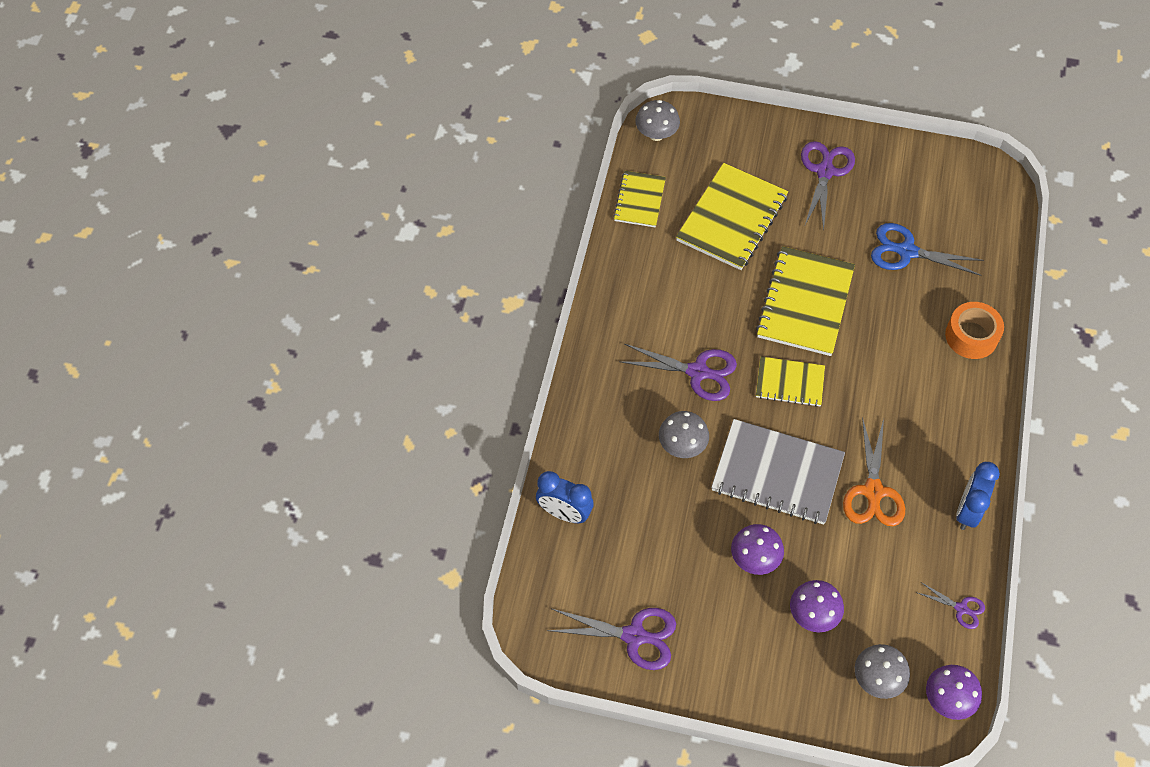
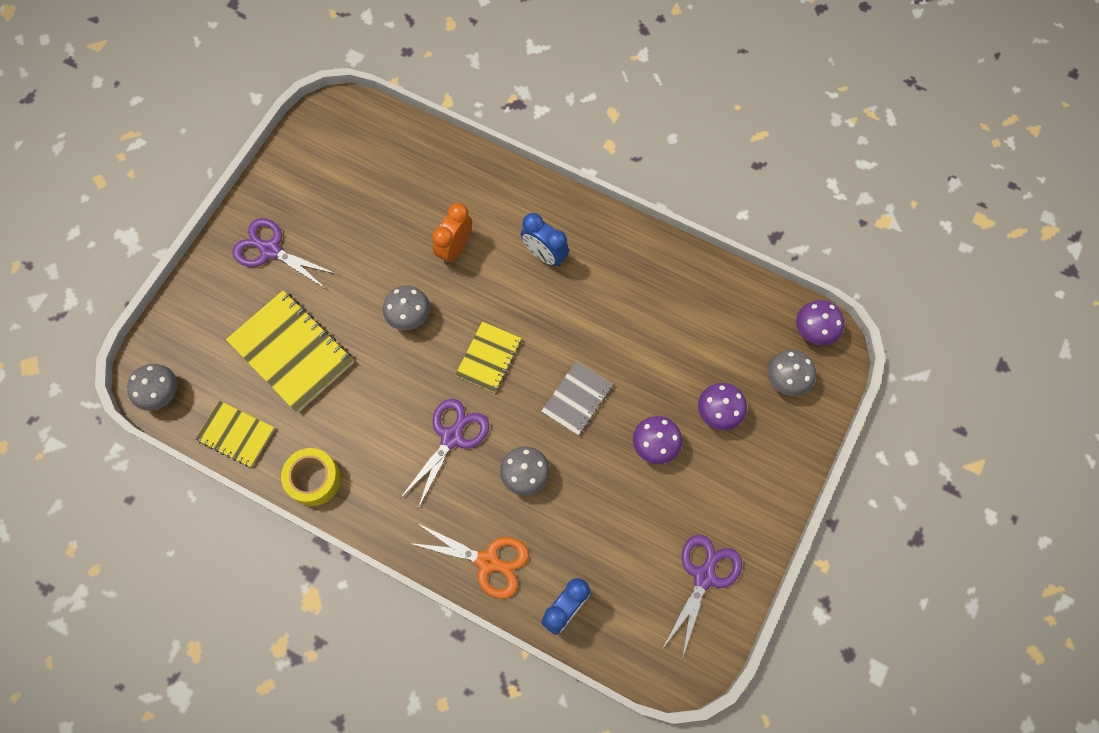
camera: 75 degrees left, 10 degrees up
(619, 272) = (314, 479): none -> yellow tape
(777, 473) = (577, 399): grey notebook -> grey notebook, size x0.58
(805, 303) = (409, 316): yellow notebook -> grey mushroom
(873, 491) = (616, 323): orange scissors -> orange scissors (487, 561)
(893, 323) = (455, 248): none -> orange clock
(907, 251) = (385, 211): blue scissors -> none
(961, 608) = (739, 292): purple scissors -> none
(967, 511) = (653, 255): blue clock -> blue clock (544, 255)
(971, 336) = (489, 190): orange tape -> none

